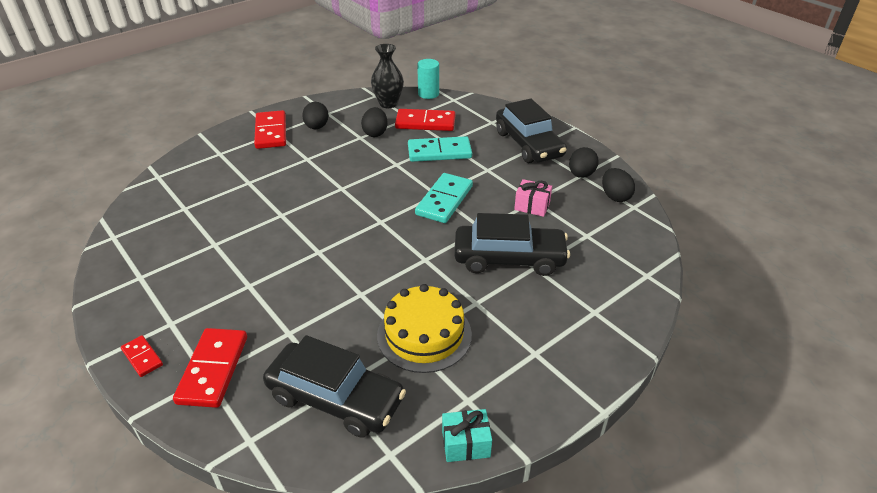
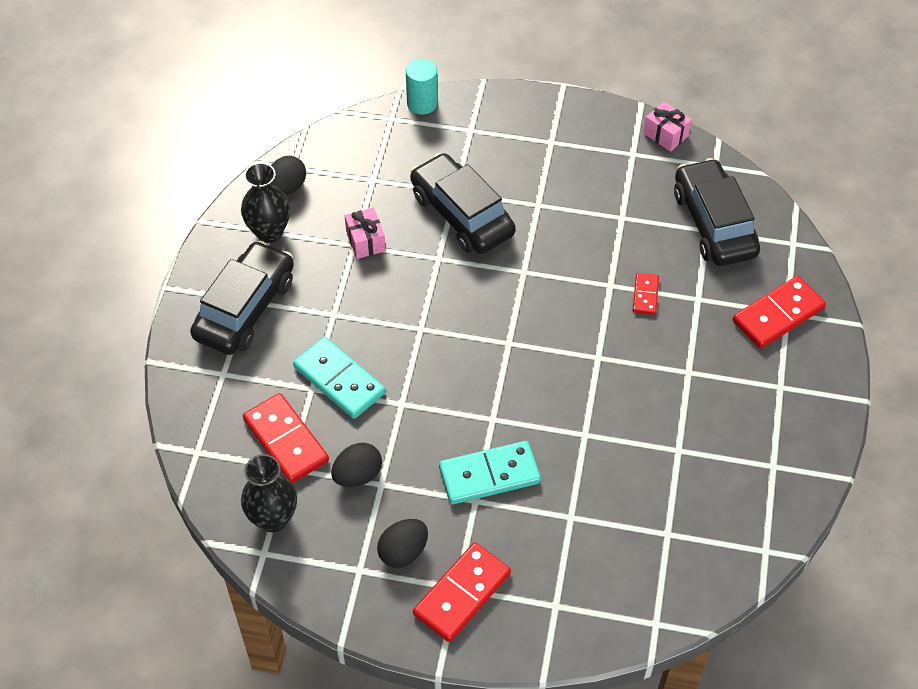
camera: 130 degrees left, 15 degrees up
(142, 357) = (823, 371): red domino -> red domino (645, 295)
(424, 334) = (605, 214): yellow cake -> none
(428, 94) = (205, 492): turquoise cylinder -> turquoise cylinder (422, 103)
(444, 200) = (425, 315): turquoise domino -> turquoise domino (489, 475)
(466, 444) = (665, 134): turquoise gift -> pink gift
(581, 174) = (269, 232): black egg -> black vase

